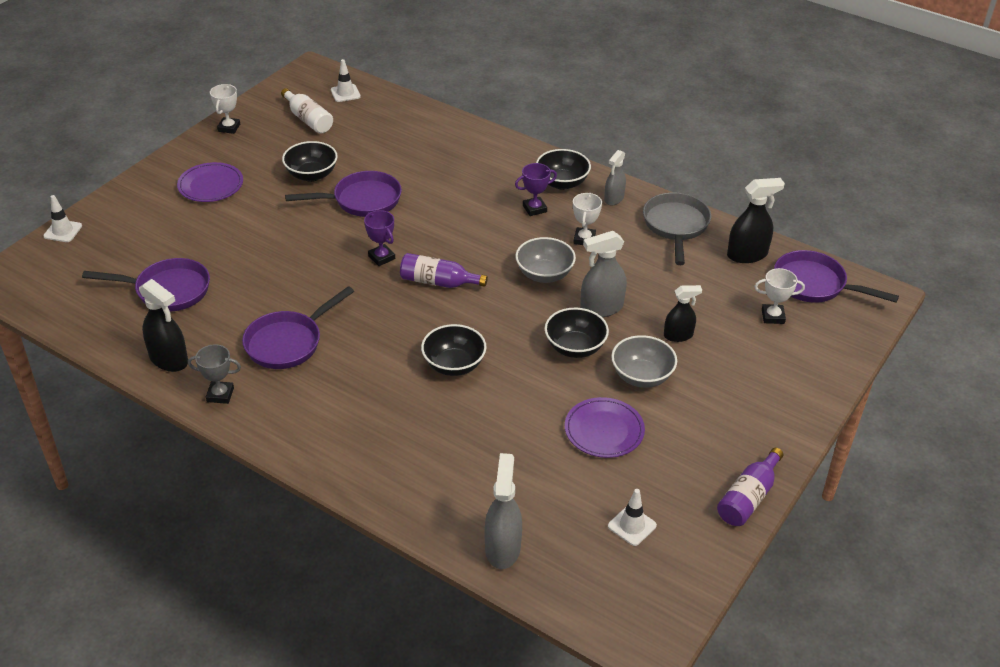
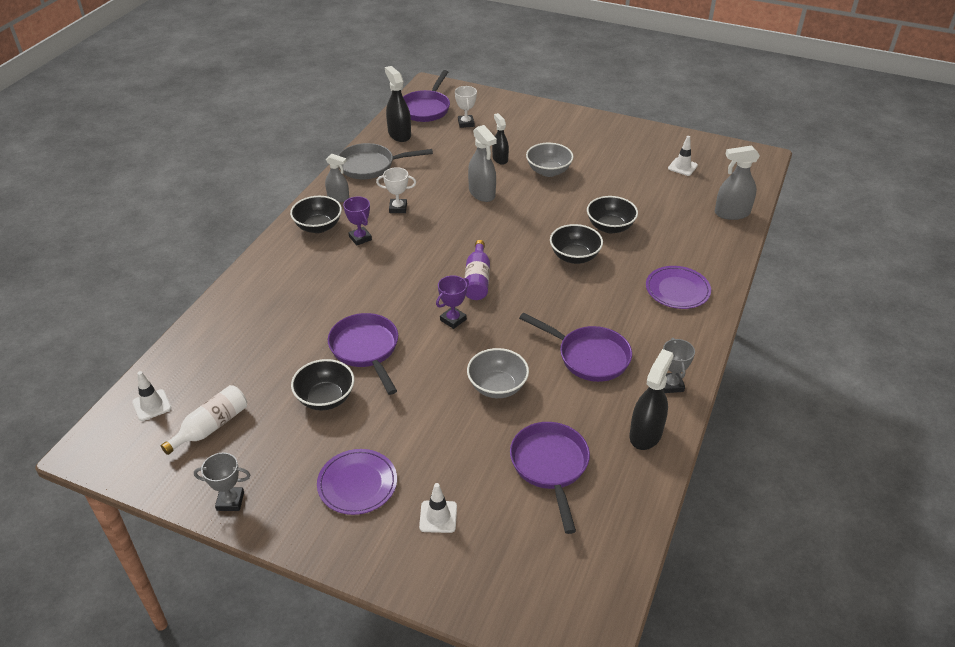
camera: 100 degrees left, 0 degrees up
(63, 231) = (477, 610): white traffic cone -> white traffic cone (438, 517)
(229, 128) = (230, 501): white trophy -> grey trophy
(544, 274) = (449, 224): grey bowl -> grey bowl (497, 387)
(575, 347) = (530, 201): black bowl -> black bowl (610, 227)
(604, 430) = (608, 183): purple plate -> purple plate (677, 290)
(748, 498) = (635, 129): purple bottle -> none

